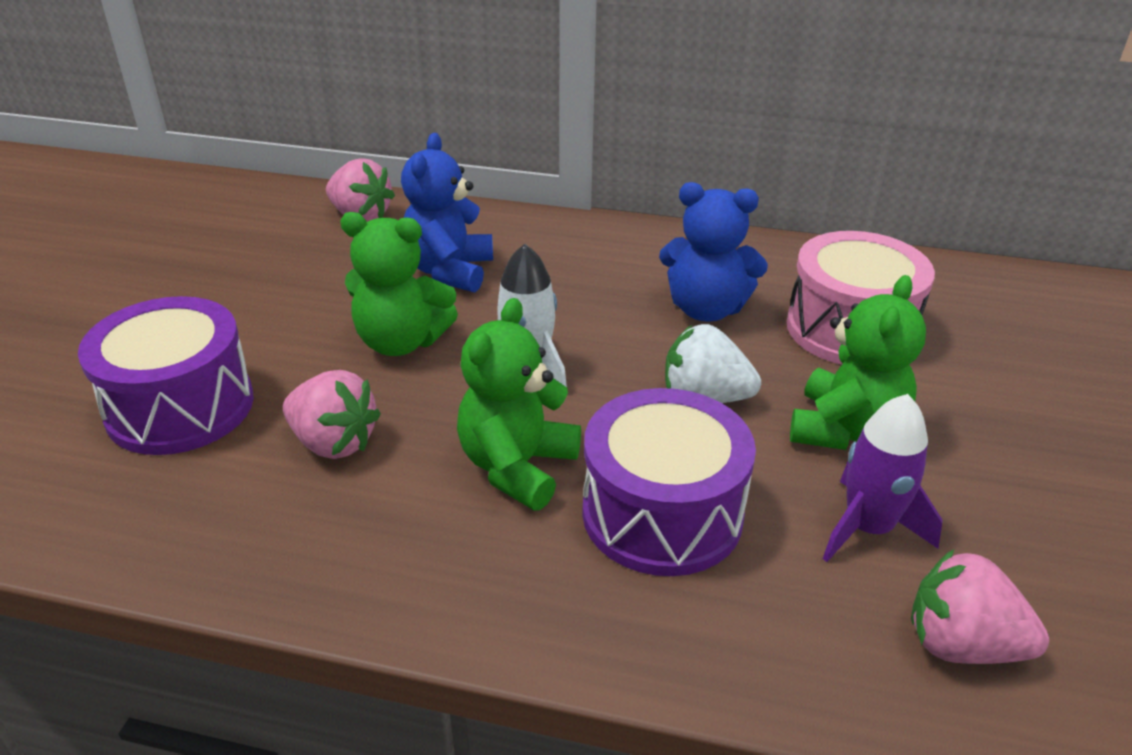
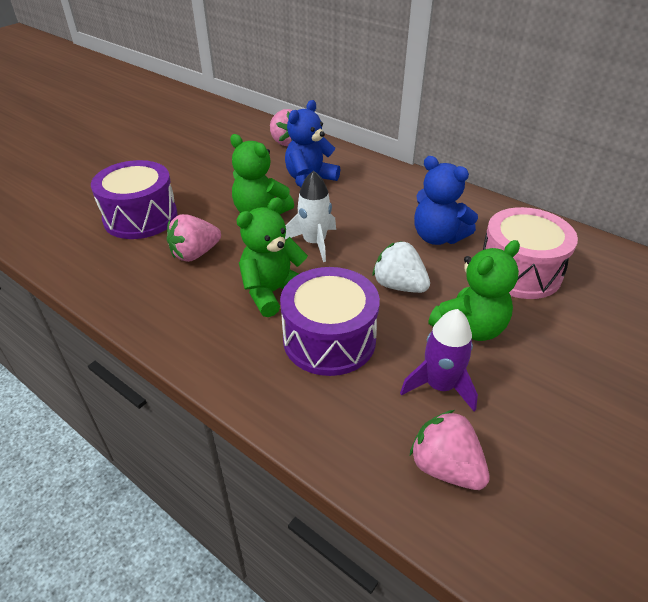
camera: 25 degrees right, 5 degrees up
(334, 443) = (195, 254): pink strawberry -> pink strawberry turned 90 degrees clockwise

